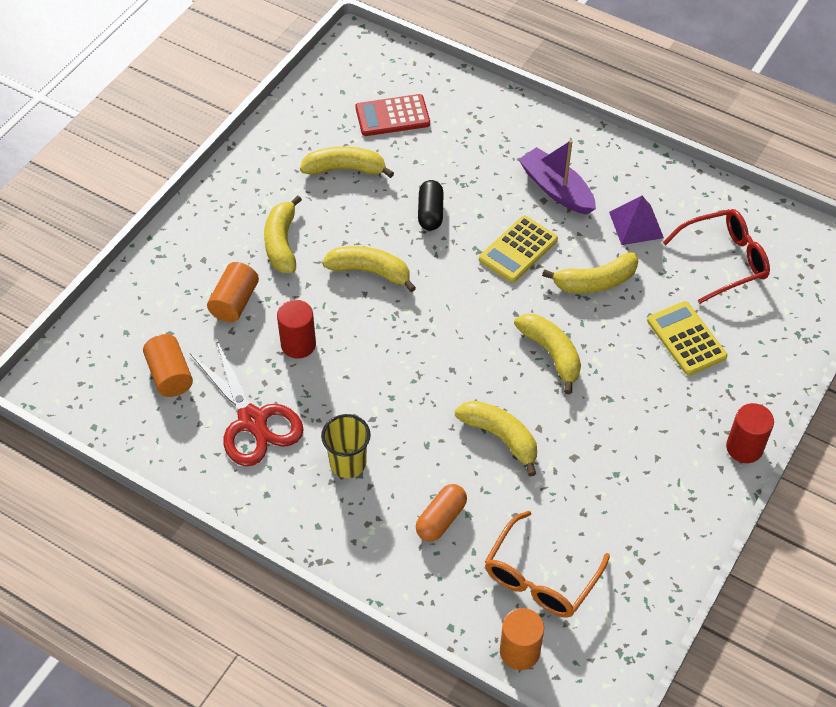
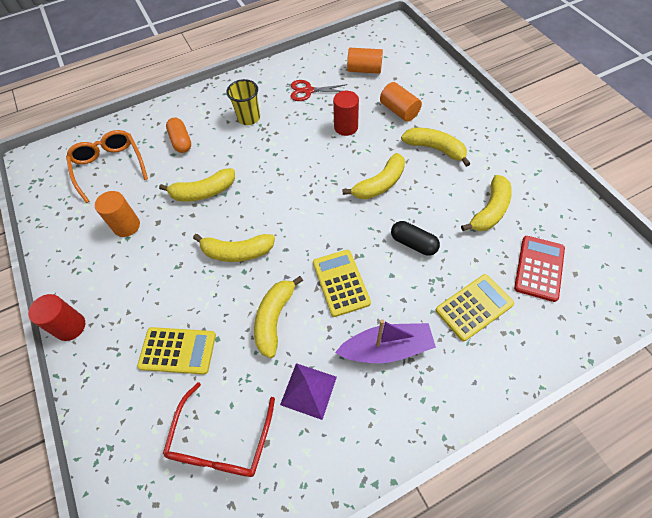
camera: 125 degrees right, 5 degrees up
(252, 421) = (308, 91): red scissors -> red scissors, size x0.60
(469, 146) = (474, 307): none -> yellow calculator
(519, 651) = (85, 139): orange cylinder -> orange cylinder (126, 226)

